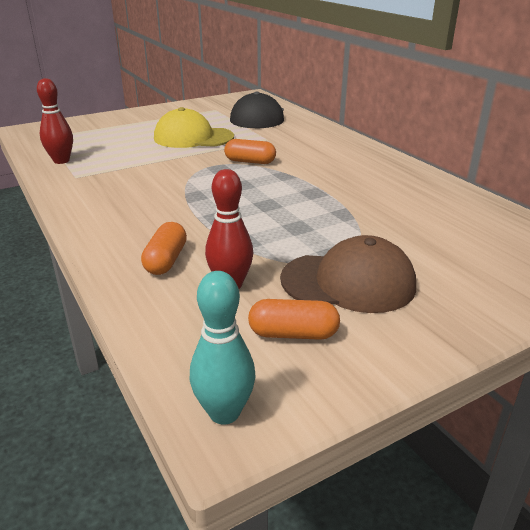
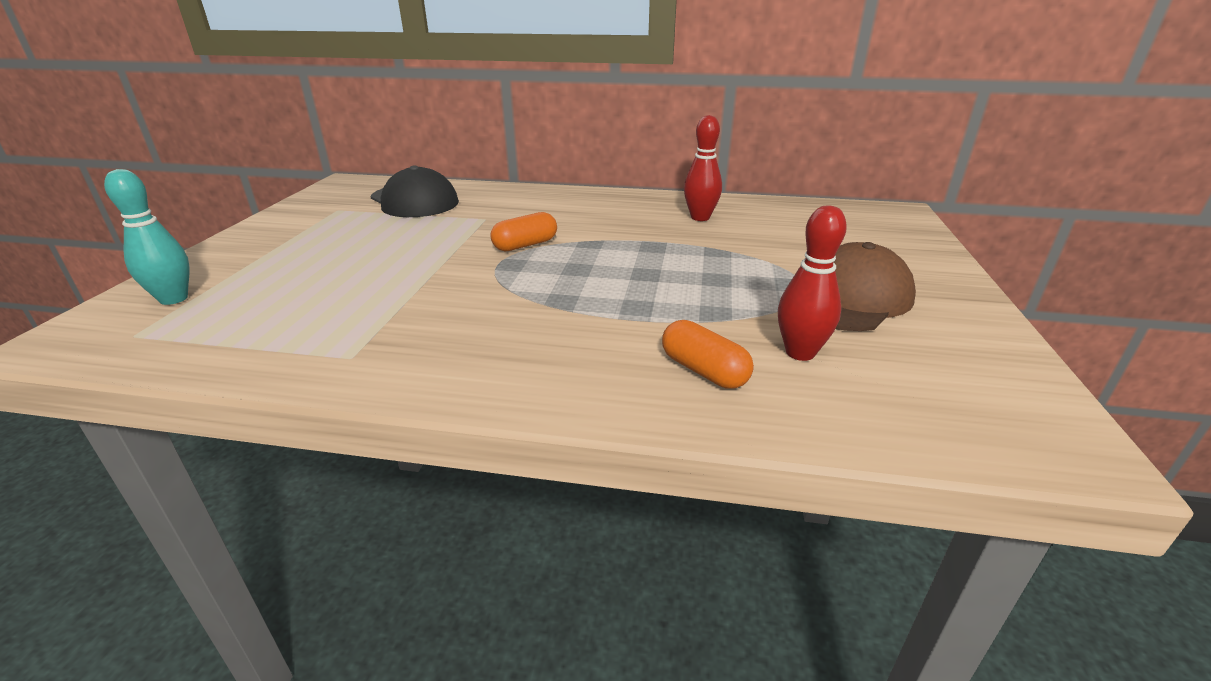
camera: 50 degrees left, 0 degrees up
(61, 161) = (265, 350): red bowling pin -> red bowling pin (700, 217)
(193, 137) = (393, 247): yellow cap -> none
(224, 412) = (1046, 439): turquoise bowling pin -> turquoise bowling pin (174, 299)
(293, 334) = (923, 355): orange capsule -> none

